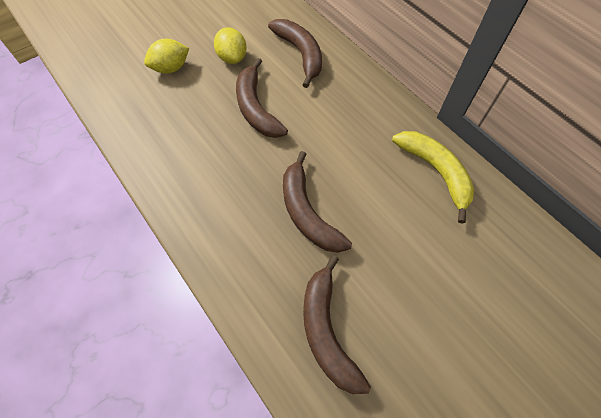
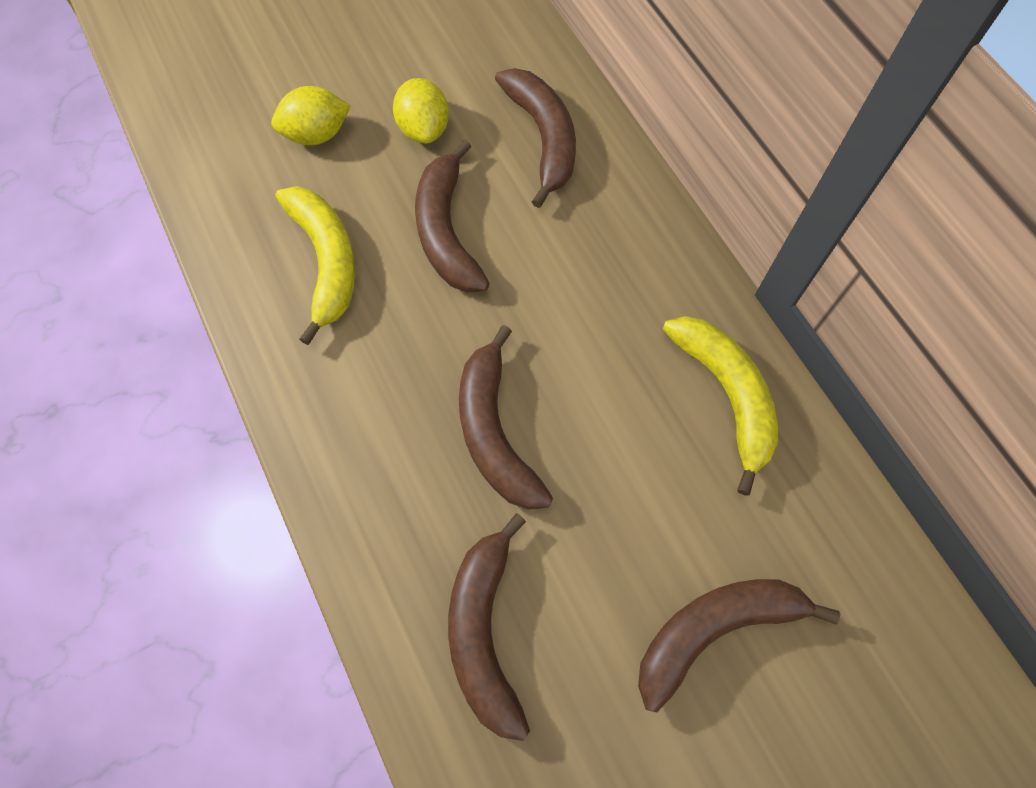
camera: 10 degrees right, 5 degrees up
(188, 134) = (326, 262): none -> yellow banana
(464, 304) = (714, 630): none -> brown banana

